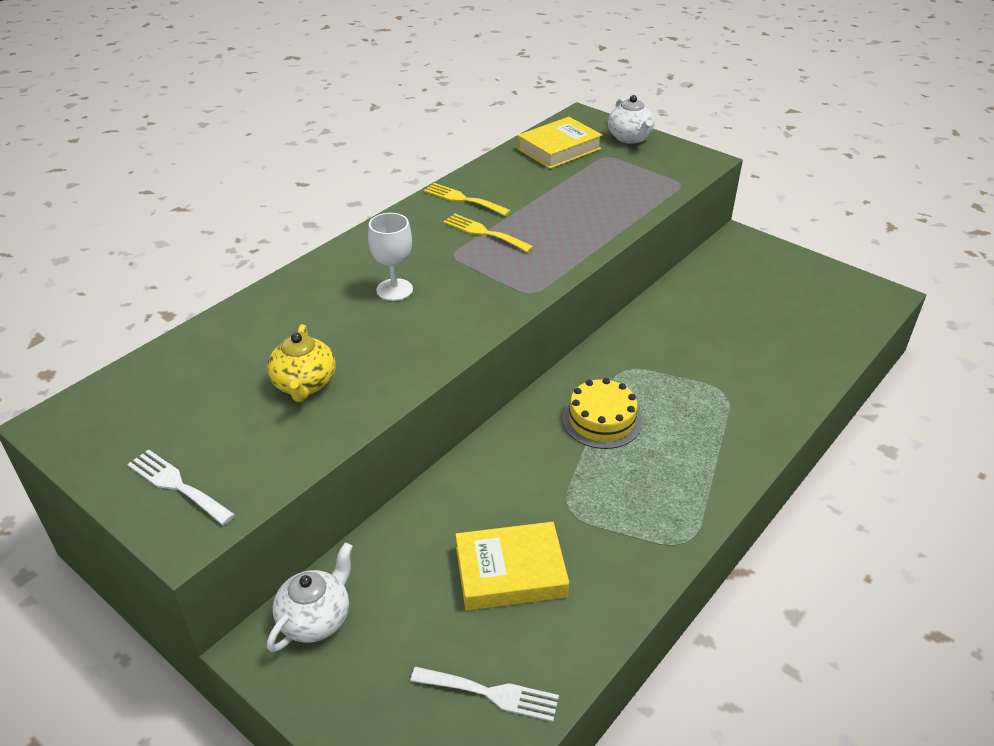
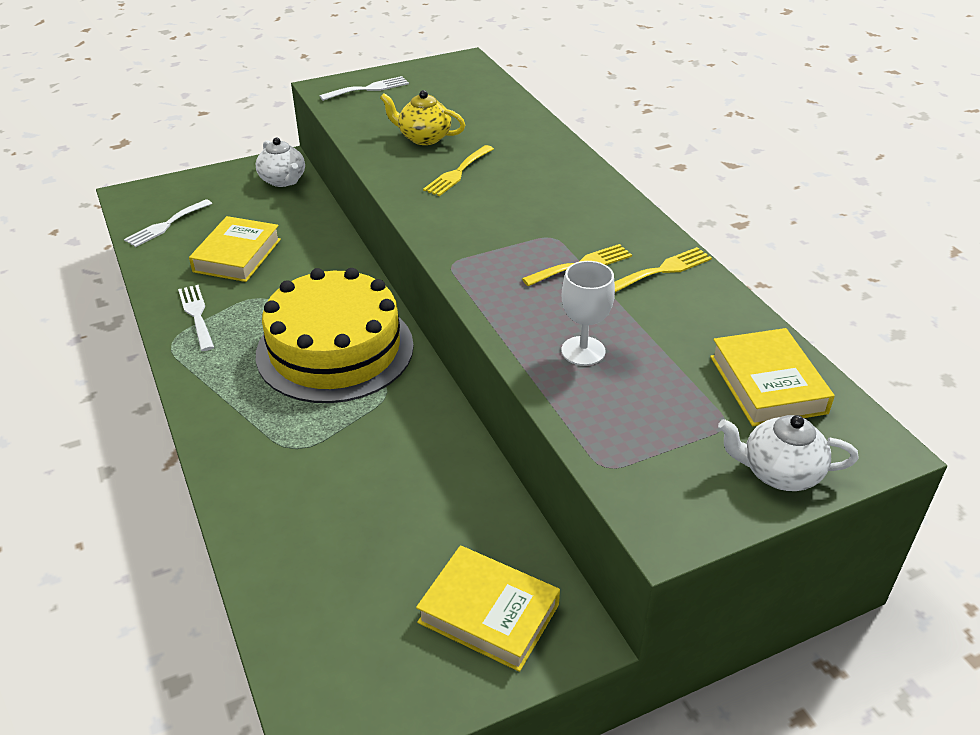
camera: 115 degrees right, 0 degrees up
(373, 336) = (457, 173): none -> yellow fork
(394, 290) = (516, 194): white goblet -> white goblet (583, 351)
(601, 420) = (335, 349): yellow cake -> yellow cake, size x1.94
(632, 547) = (196, 315): none -> white fork
(758, 268) = (488, 613): none -> yellow book

